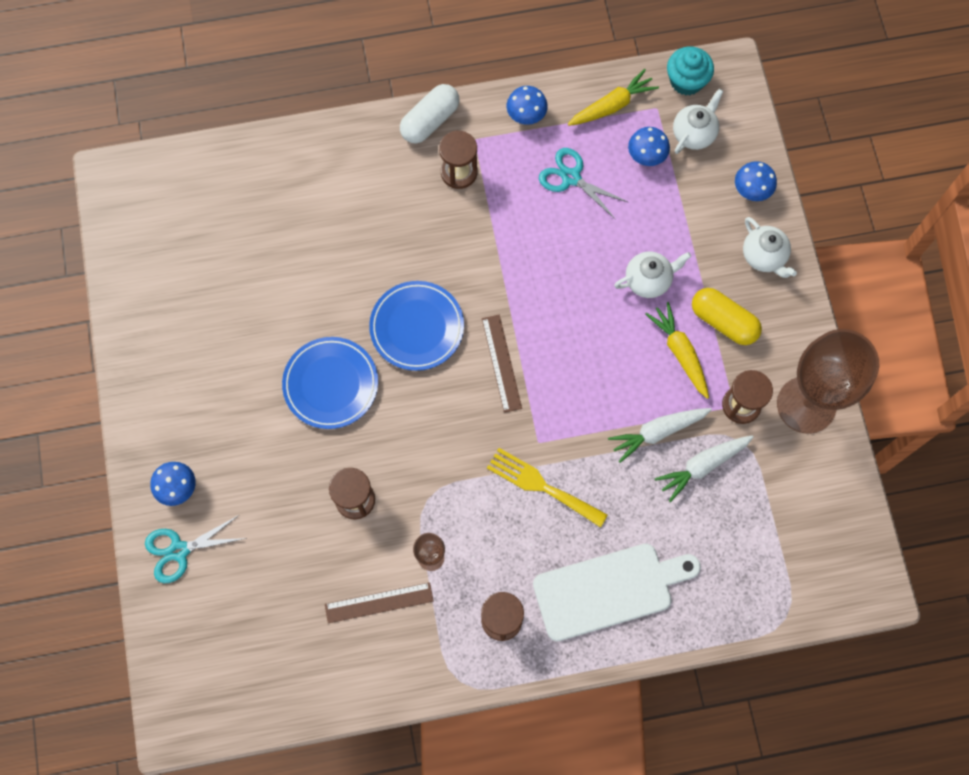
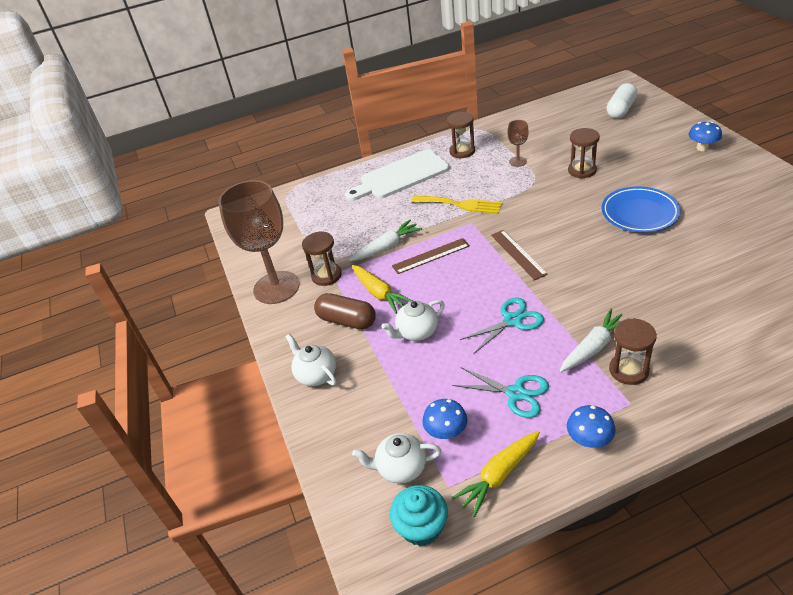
camera: 175 degrees right, 30 degrees down
(179, 550) = (676, 128): turquoise scissors -> turquoise scissors (512, 320)
(379, 603) = (539, 140): brown ruler -> brown ruler (431, 256)
(417, 327) = (596, 257): blue plate -> none
(430, 121) = (688, 408): white capsule -> white capsule (621, 110)
(694, 133) = (401, 468): white teapot -> white teapot turned 60 degrees clockwise
(703, 466) = (350, 239): white carrot -> white carrot (593, 347)
(723, 321) = (347, 320): yellow capsule -> brown capsule
(751, 190) = (333, 427): blue mushroom -> none

